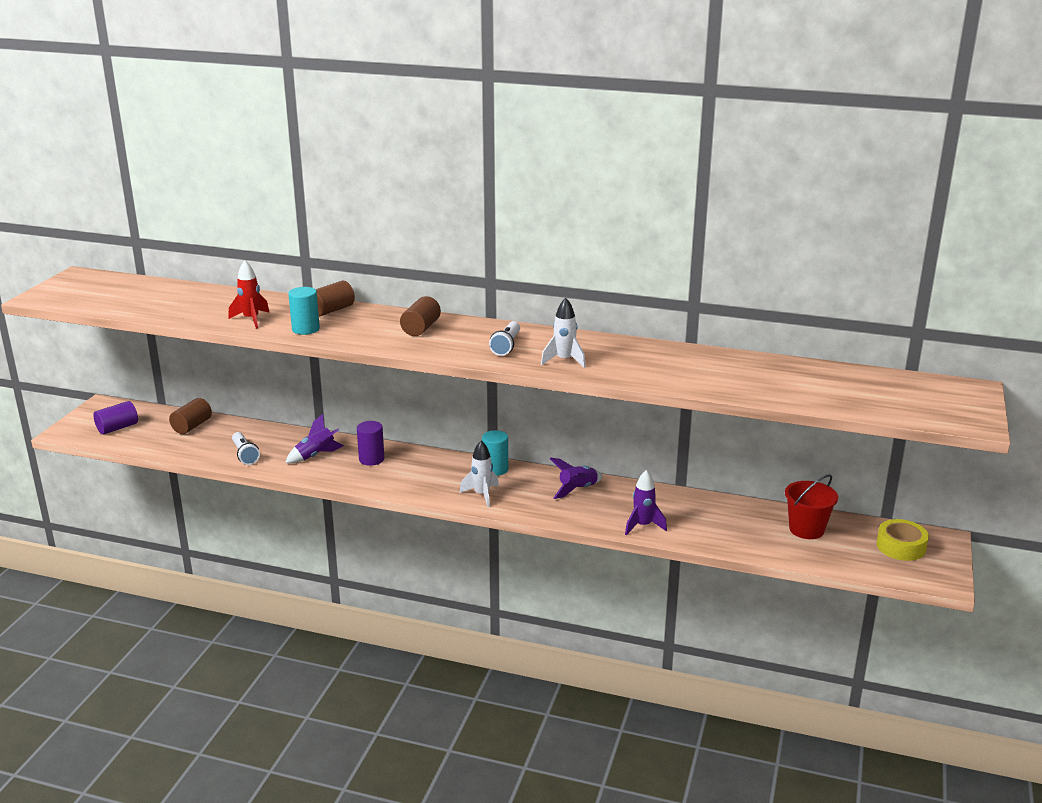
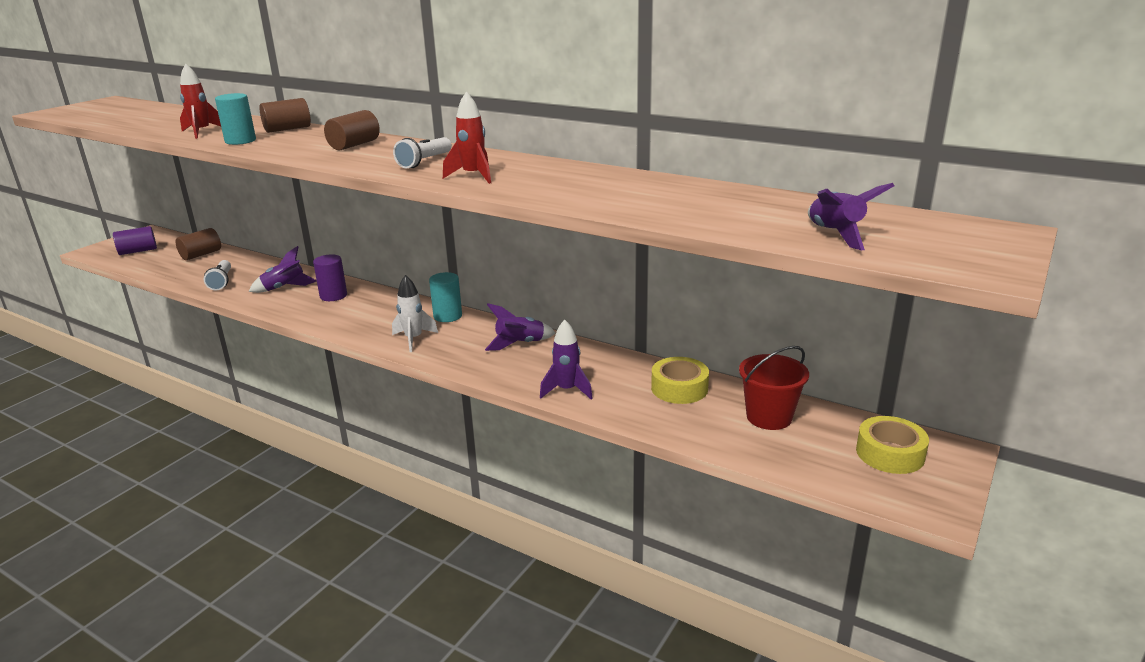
camera: 15 degrees right, 0 degrees up
(564, 360) = (473, 176): white rocket -> red rocket
(729, 514) = (679, 388): none -> yellow tape
(869, 400) = (835, 235): none -> purple rocket

